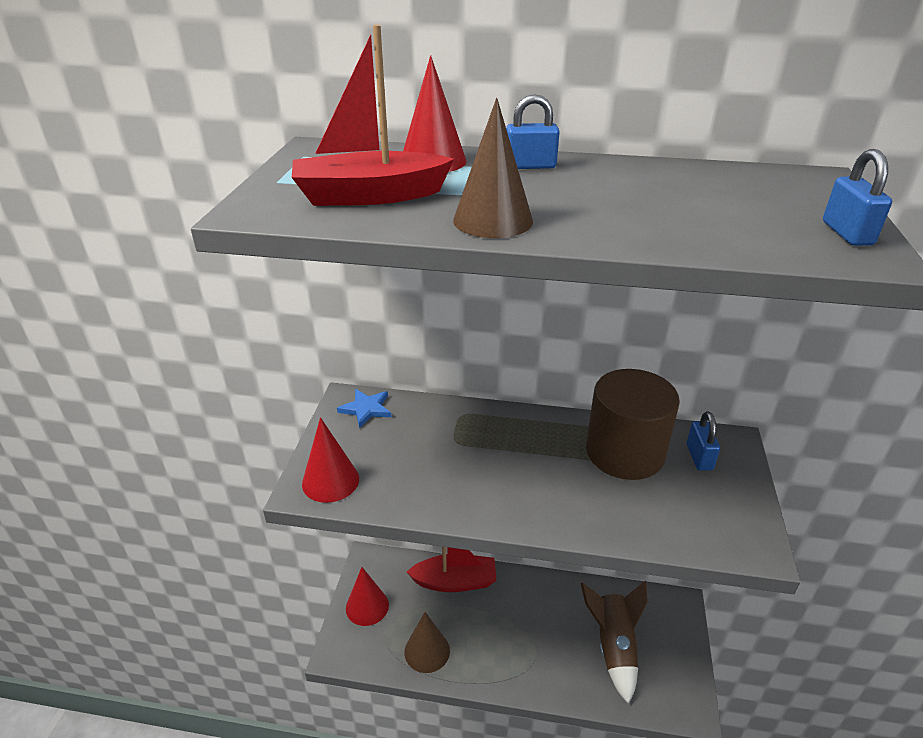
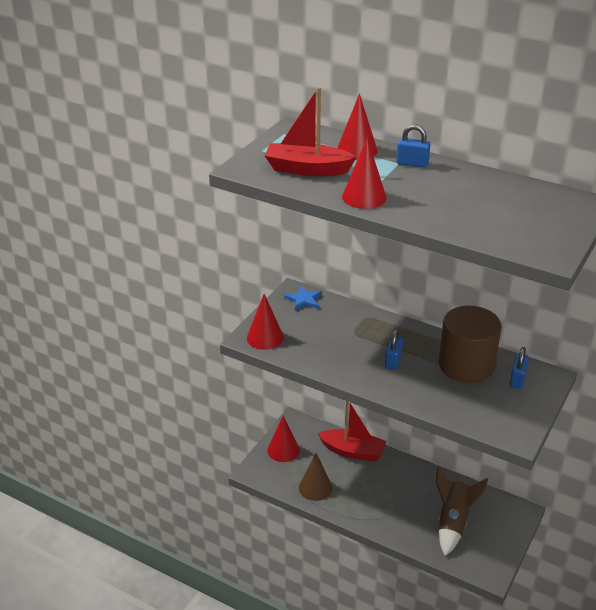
camera: 20 degrees right, 0 degrees up
(493, 220) = (364, 197): brown cone -> red cone
(847, 233) = (554, 241): blue padlock -> blue padlock (393, 361)

